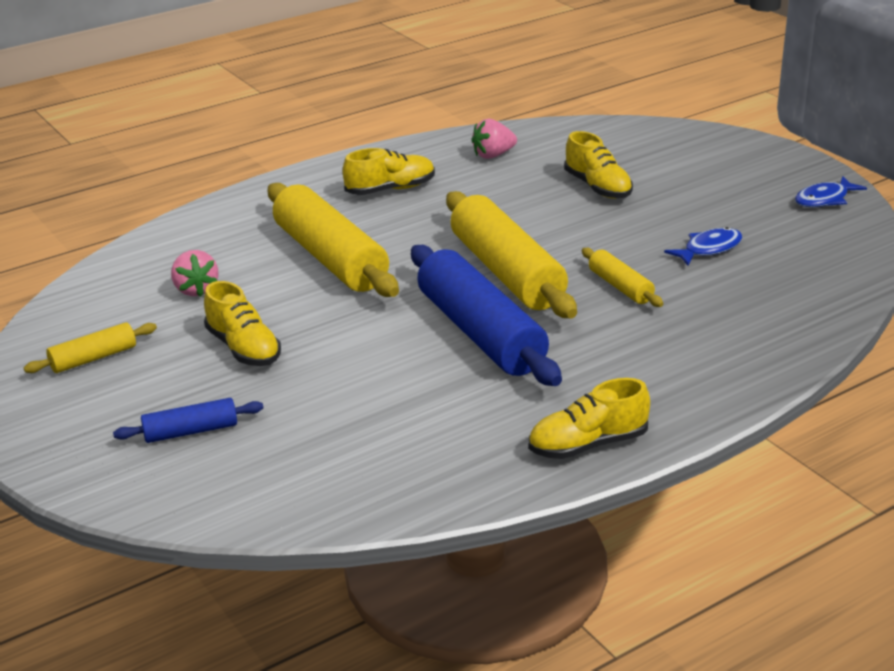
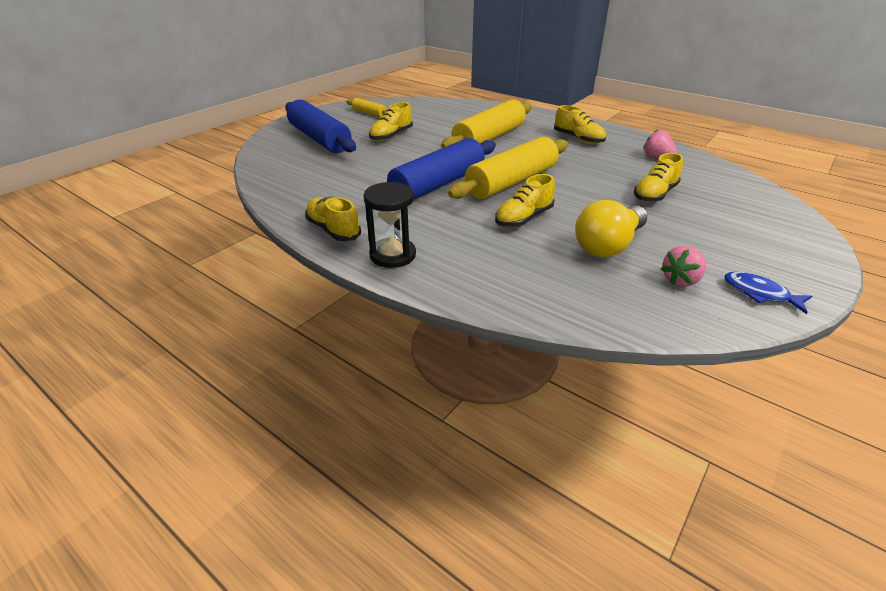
camera: 70 degrees right, 5 degrees up
(191, 431) = (320, 139): blue rolling pin -> blue rolling pin, size x2.11
(196, 290) = (436, 119): pink strawberry -> pink strawberry (680, 280)
(620, 287) = (523, 218): yellow rolling pin -> yellow shoe
(679, 401) = (393, 255): none -> black hourglass
(709, 249) = (608, 245): blue fish -> yellow light bulb

